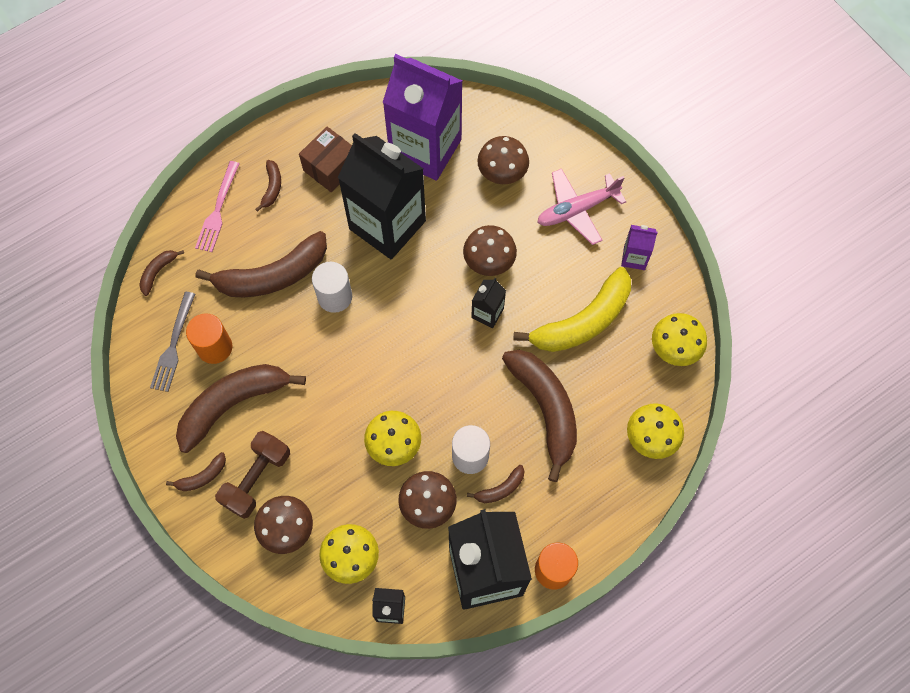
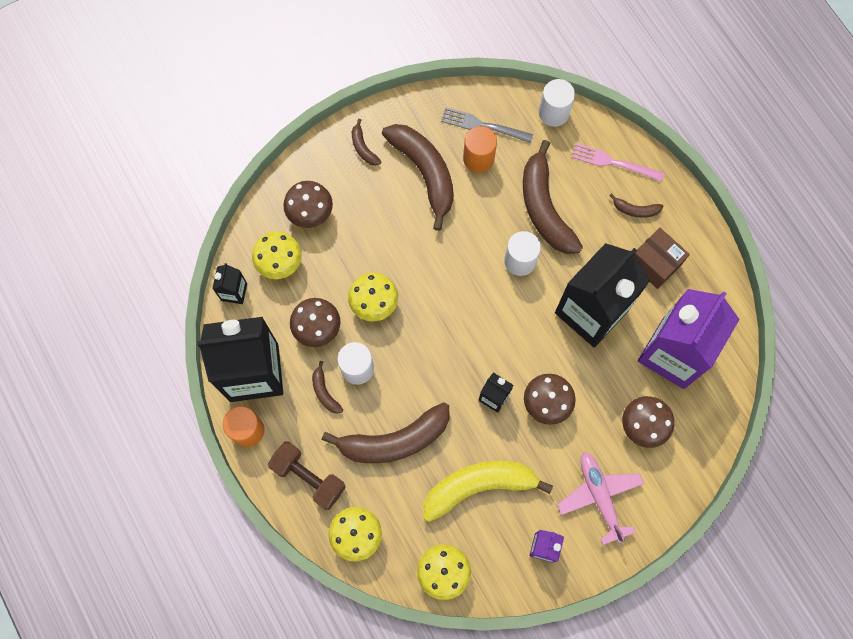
camera: 95 degrees right, 5 degrees up
(158, 272) = (553, 113): brown banana -> white cylinder
(256, 479) = (356, 190): brown dumbbell -> brown dumbbell (308, 477)
(582, 321) = (479, 486): yellow banana -> yellow banana turned 105 degrees clockwise

